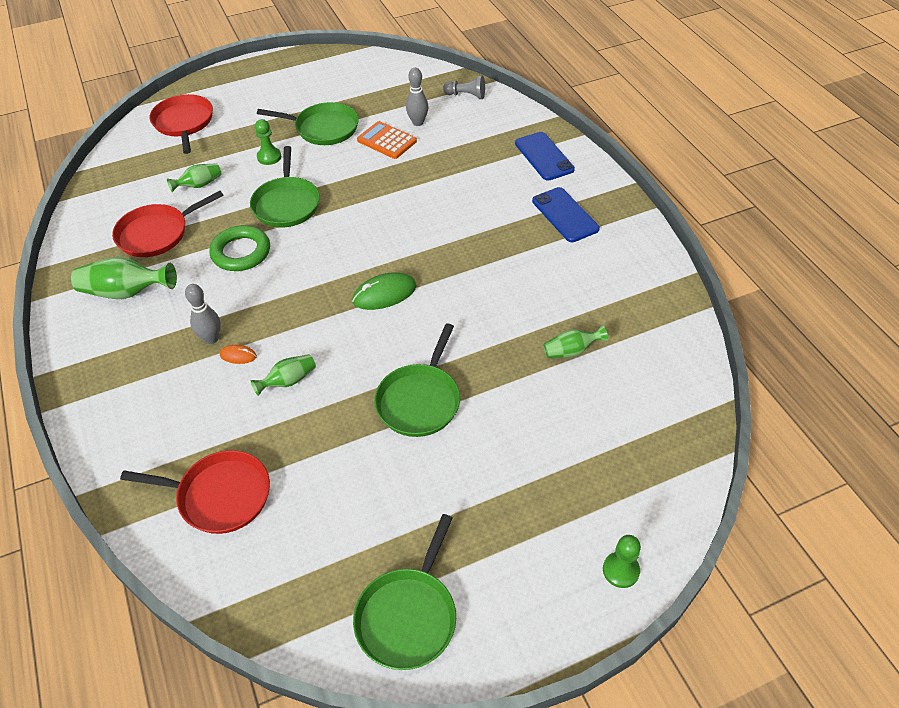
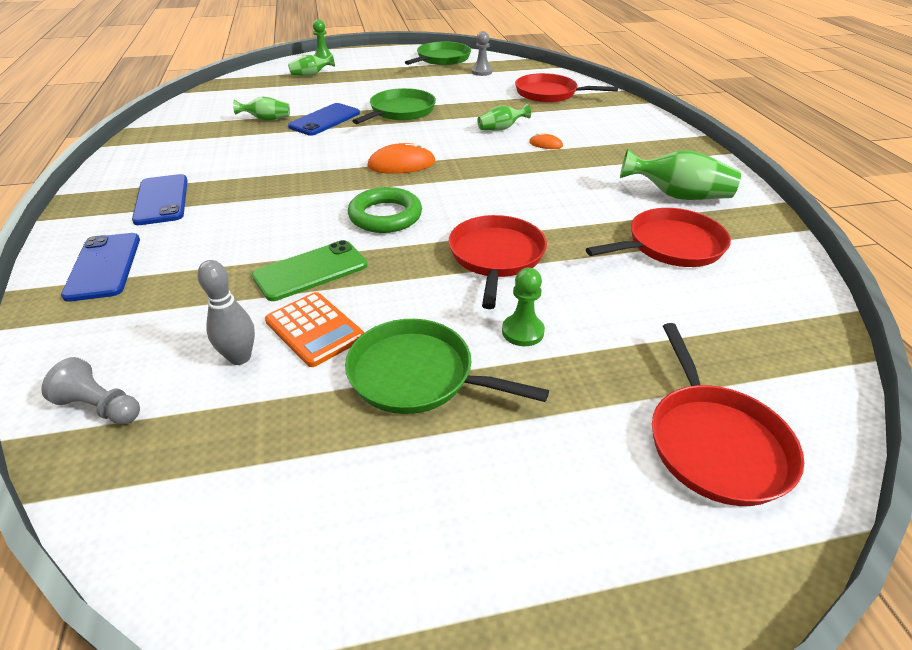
camera: 170 degrees left, 10 degrees down
(199, 185) = (633, 301): green vase -> green vase (311, 75)
(211, 339) = (573, 156): grey bowling pin -> none
(241, 252) = (553, 213): green ring -> green ring (385, 216)
(286, 204) = (496, 256): green pan -> red pan
(328, 564) = (481, 72): none -> grey pawn
(384, 294) = (401, 164): green mouse -> orange mouse
(409, 174) = (311, 271): none -> green phone
(503, 362) = (324, 120): none -> blue phone

